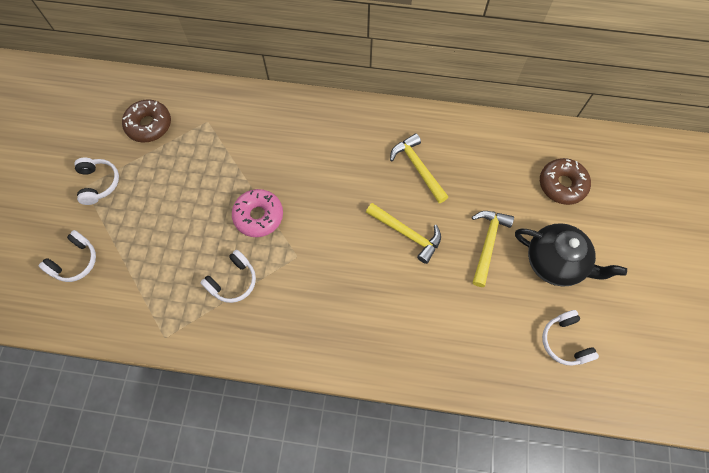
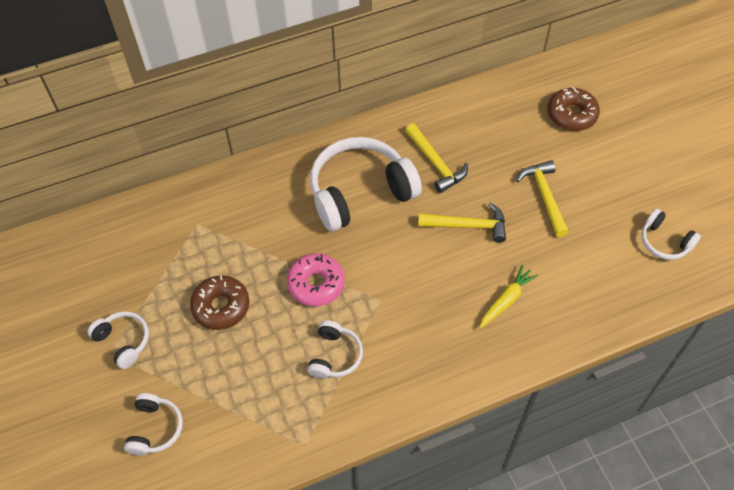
camera: 30 degrees left, 10 degrees down
(149, 125) = (136, 258): brown donut -> brown donut (221, 306)
(342, 160) = (360, 192): none -> white headphones
(394, 314) = (506, 300): none -> yellow carrot
(417, 167) = (436, 163): yellow hammer -> yellow hammer turned 150 degrees counterclockwise
(555, 262) = (611, 181): black teapot -> none

